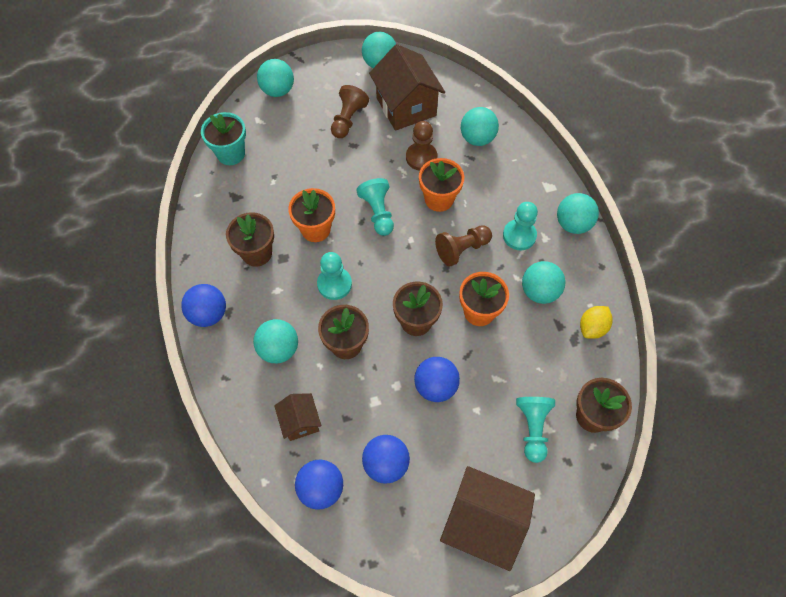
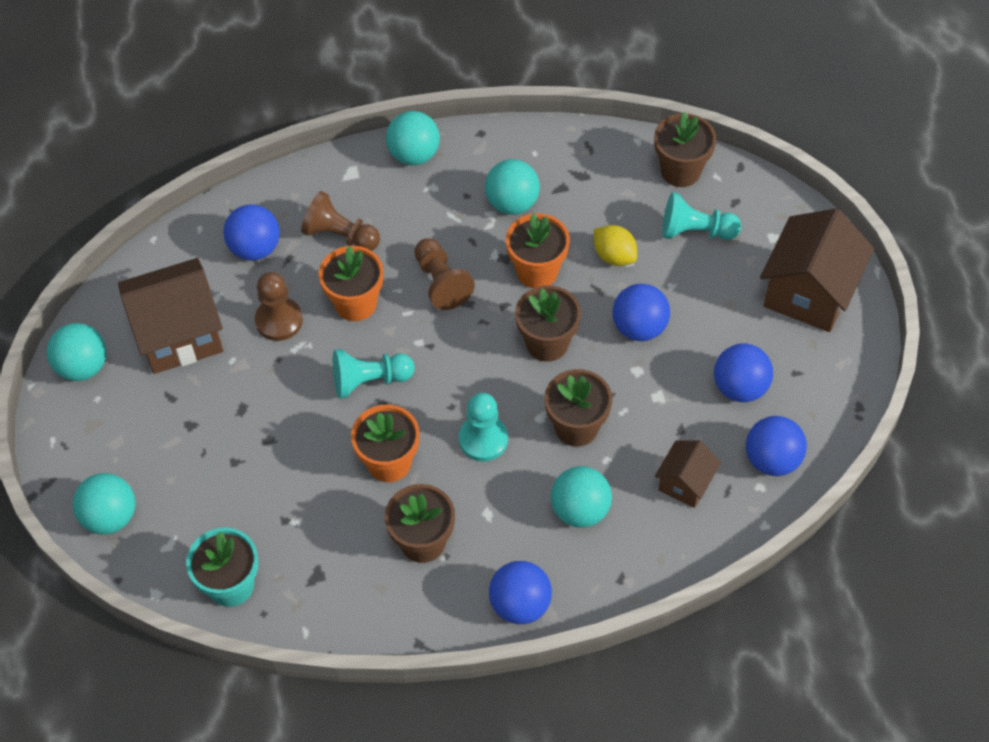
camera: 85 degrees left, 5 degrees down
(300, 422) = (685, 483): brown house -> brown house turned 45 degrees counterclockwise
(348, 119) = (190, 415): brown pawn -> brown pawn (340, 235)
(477, 138) = (255, 248): turquoise ball -> blue ball
(519, 235) = (426, 215): turquoise pawn -> none
(592, 328) = (566, 155): yellow lemon -> yellow lemon (614, 256)

